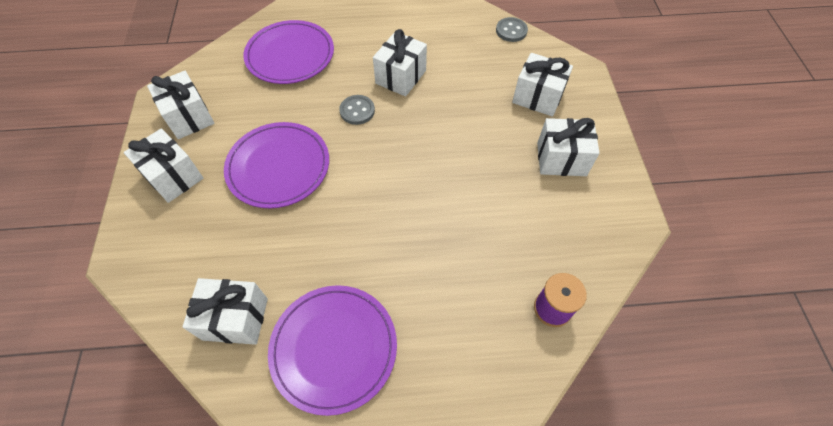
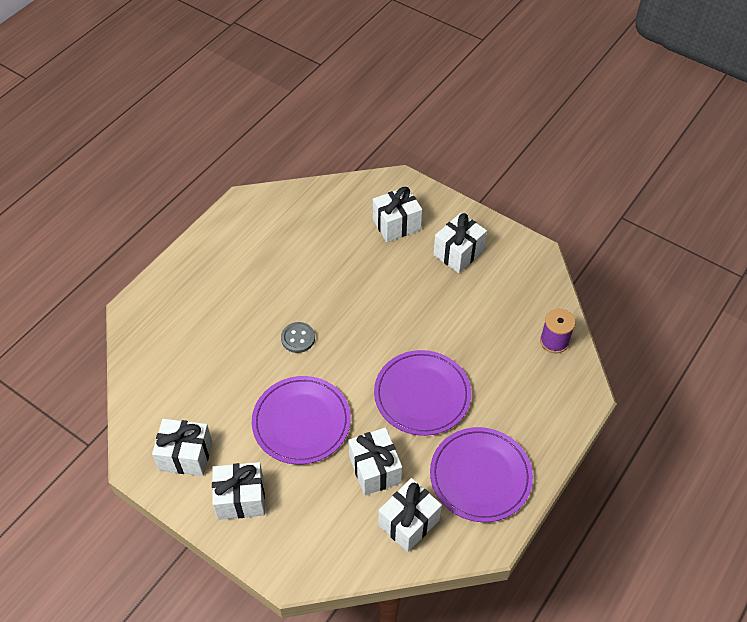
camera: 50 degrees left, 5 degrees down
(290, 55) = (190, 345): purple plate -> purple plate (422, 394)
(400, 77) = (293, 289): white gift -> white gift (375, 469)
(511, 31) = (320, 190): grey button -> none

